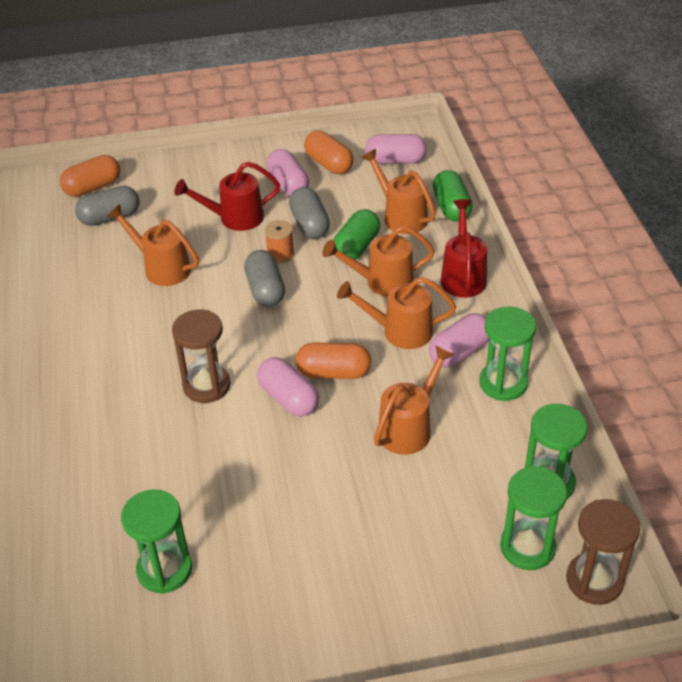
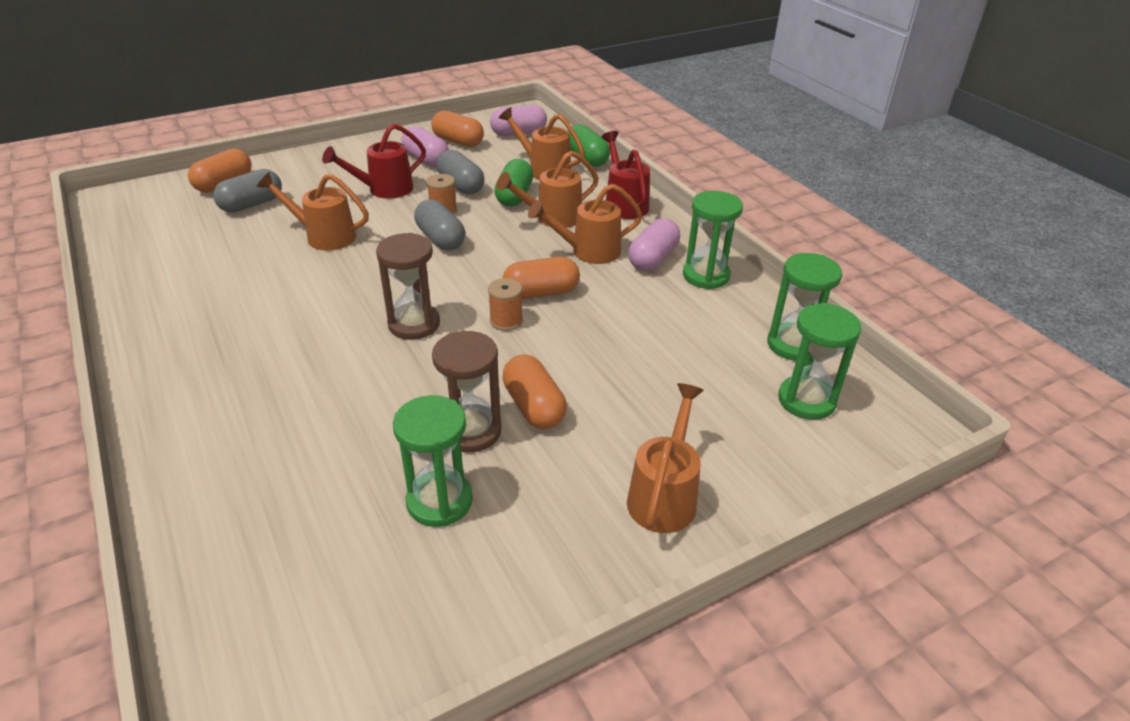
camera: 20 degrees left, 5 degrees down
(276, 496) = (534, 407): none -> orange capsule
(288, 398) = (506, 321): pink capsule -> orange spool
(409, 427) = (638, 324): orange watering can -> orange watering can (664, 495)
(594, 580) = (884, 415): brown hourglass -> brown hourglass (471, 431)

